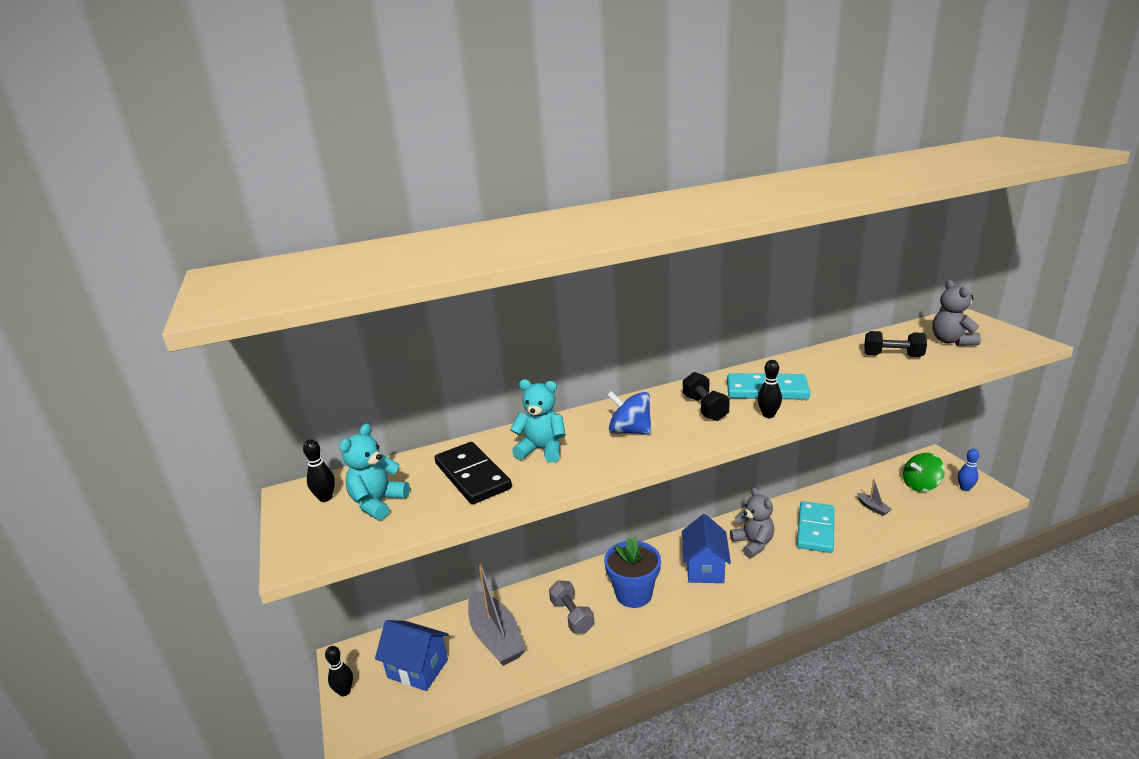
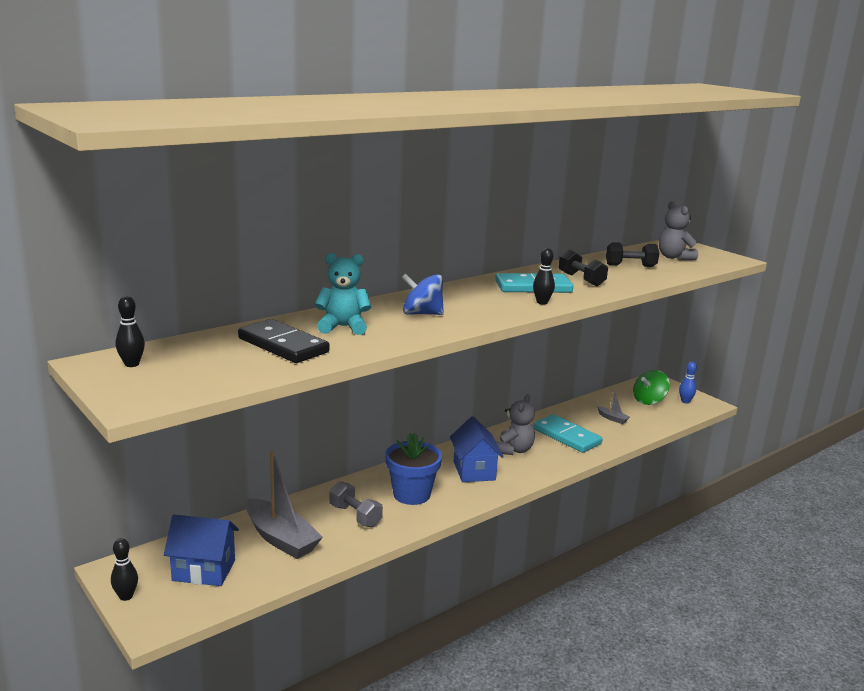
camera: 20 degrees left, 5 degrees down
(378, 503) = (194, 366): turquoise teddy bear -> none
(705, 408) = (483, 298): black dumbbell -> black dumbbell (581, 279)
(753, 544) = (513, 450): grey teddy bear -> grey teddy bear turned 60 degrees clockwise
(815, 529) = (566, 436): turquoise domino -> turquoise domino turned 45 degrees counterclockwise

